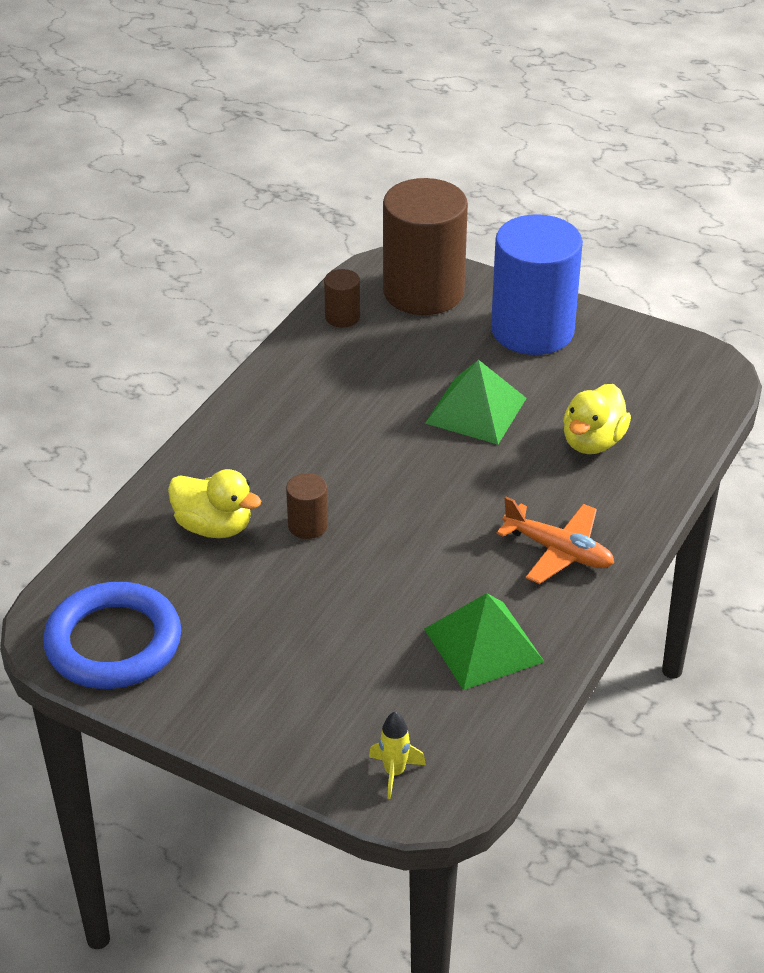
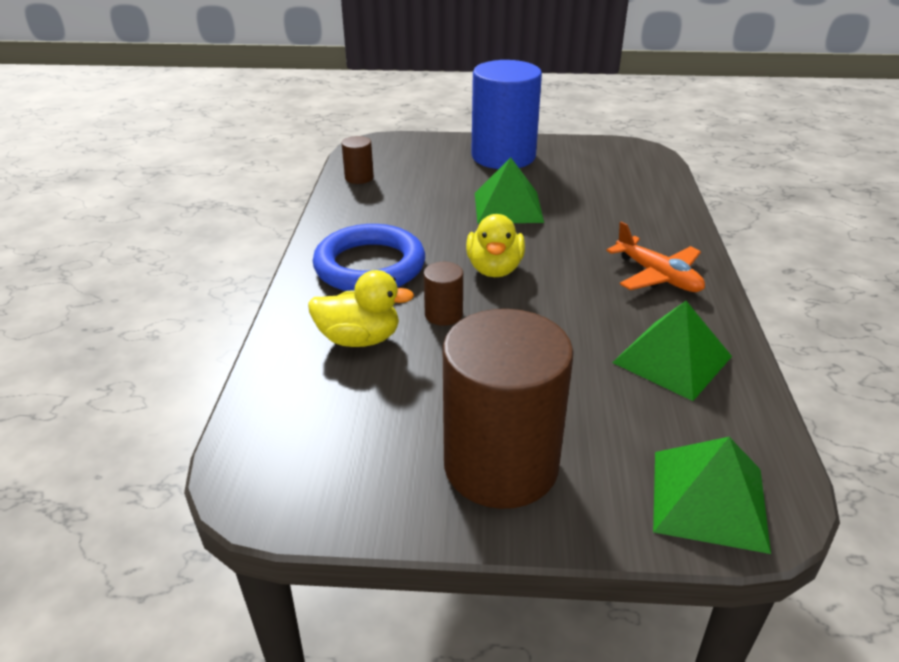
camera: 25 degrees left, 5 degrees down
(113, 643) = (328, 473): blue ring -> blue ring (370, 266)
(394, 772) = (709, 499): yellow rocket -> green pyramid
(423, 291) = (407, 152): brown cylinder -> brown cylinder (501, 465)
(558, 551) = (657, 276): orange plane -> orange plane turned 45 degrees clockwise
(592, 442) = (608, 205): yellow duck -> yellow duck (494, 269)

